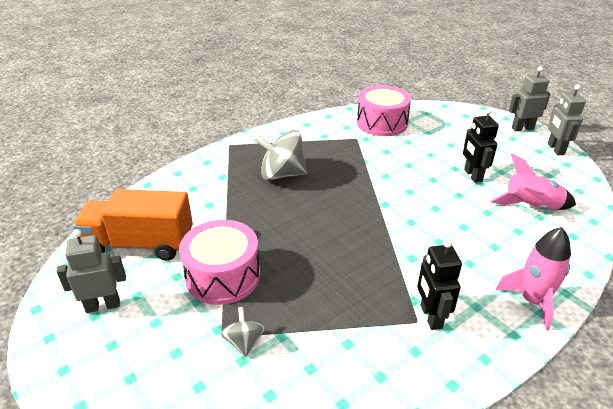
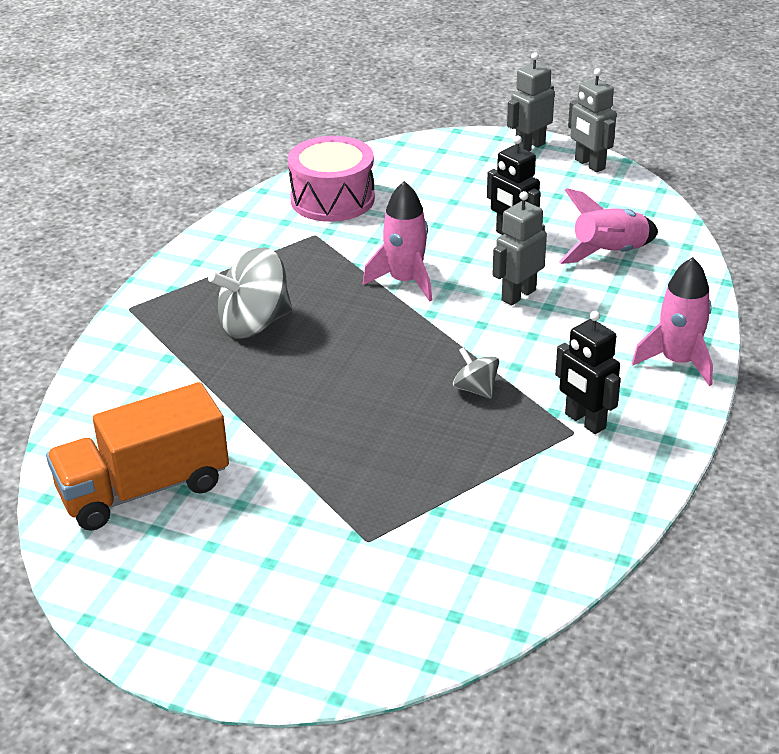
camera: 30 degrees left, 0 degrees up
(103, 305) = (177, 575): grey robot -> grey robot (518, 295)
(223, 276) = (302, 479): pink drum -> none
(244, 342) = (400, 534): grey spinning top -> grey spinning top (475, 389)
(385, 180) = (405, 281): none -> pink rocket

